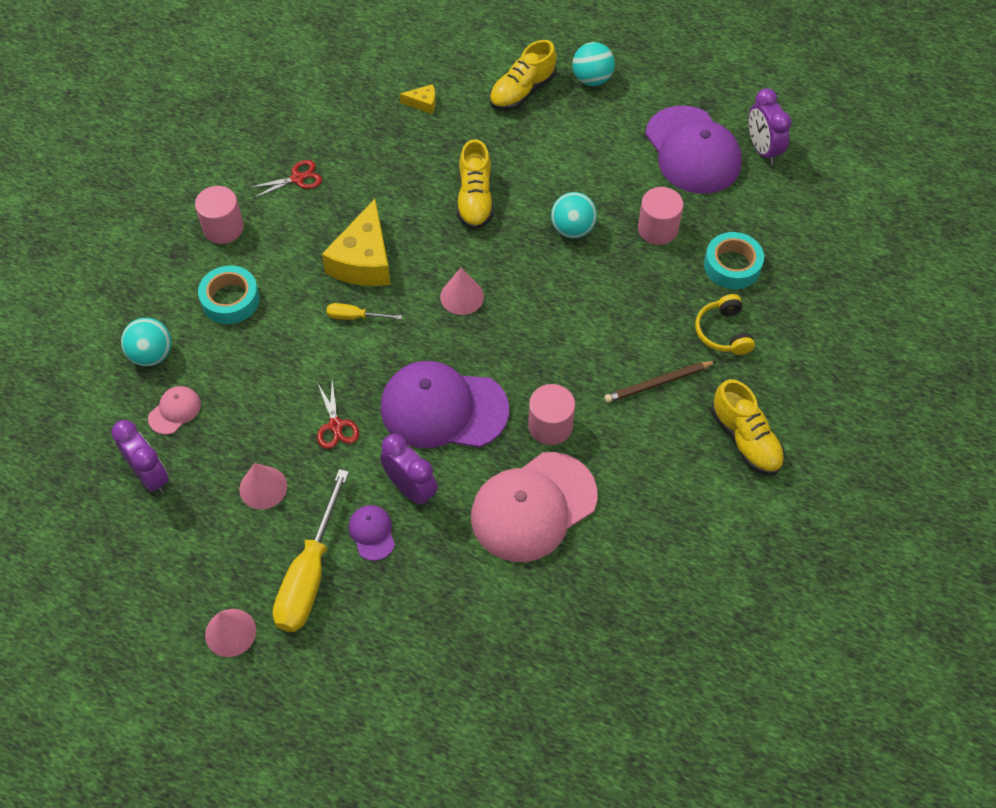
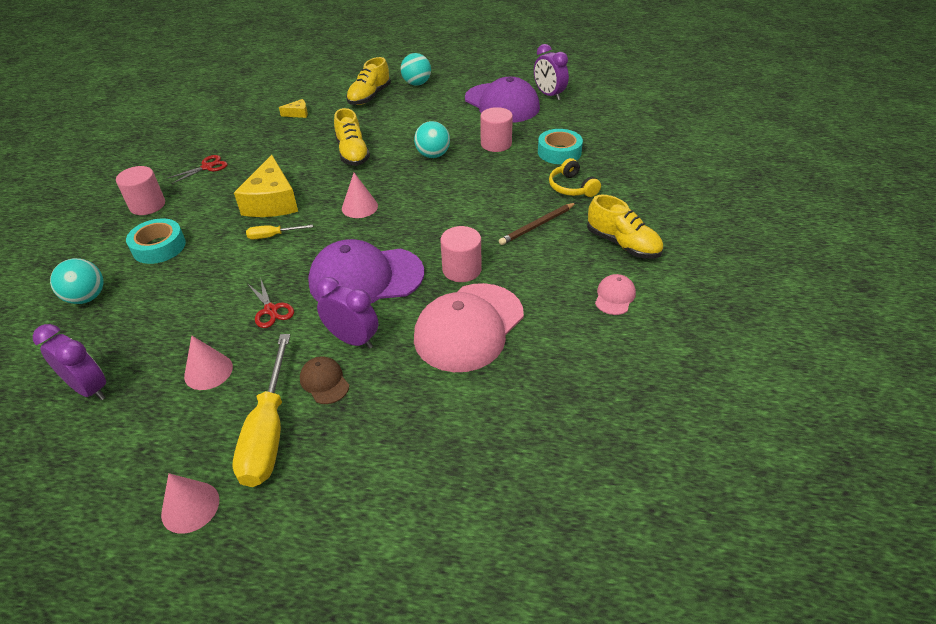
camera: 15 degrees left, 15 degrees down
(175, 411) = (112, 333): pink cap -> pink cap (614, 296)
(372, 533) = (324, 381): purple cap -> brown cap

